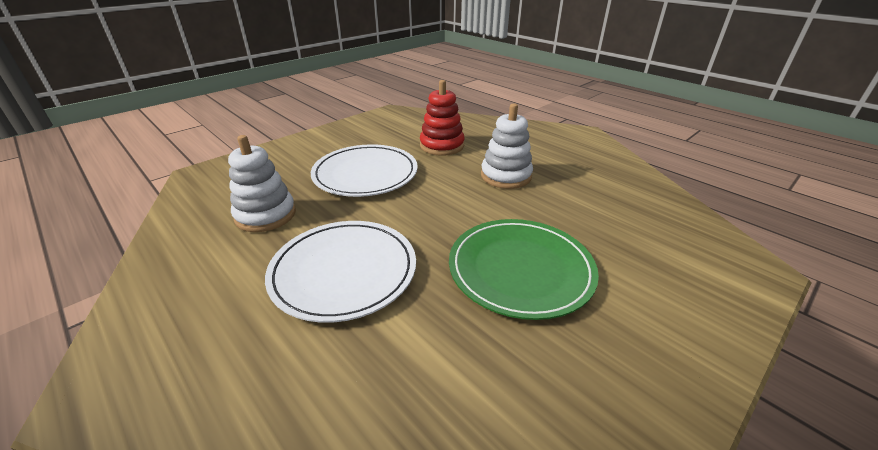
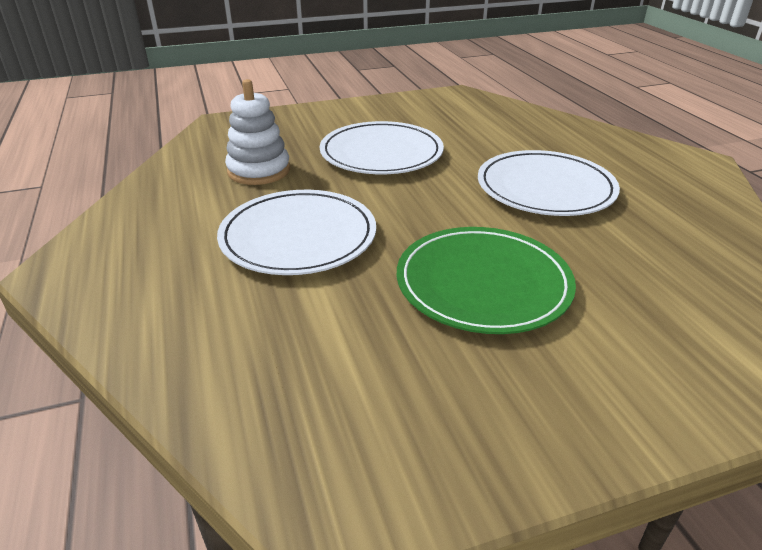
camera: 25 degrees right, 0 degrees up
(442, 146) = (491, 140): red stacking toy -> none
(506, 176) = (545, 188): white stacking toy -> white plate

